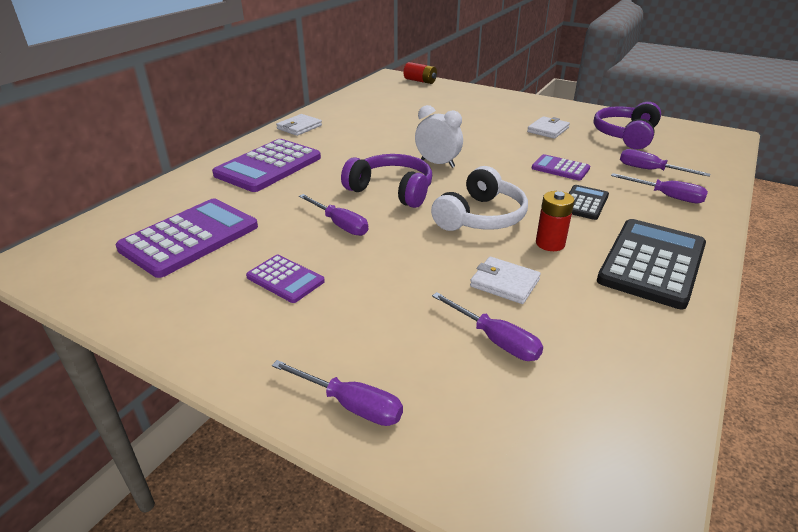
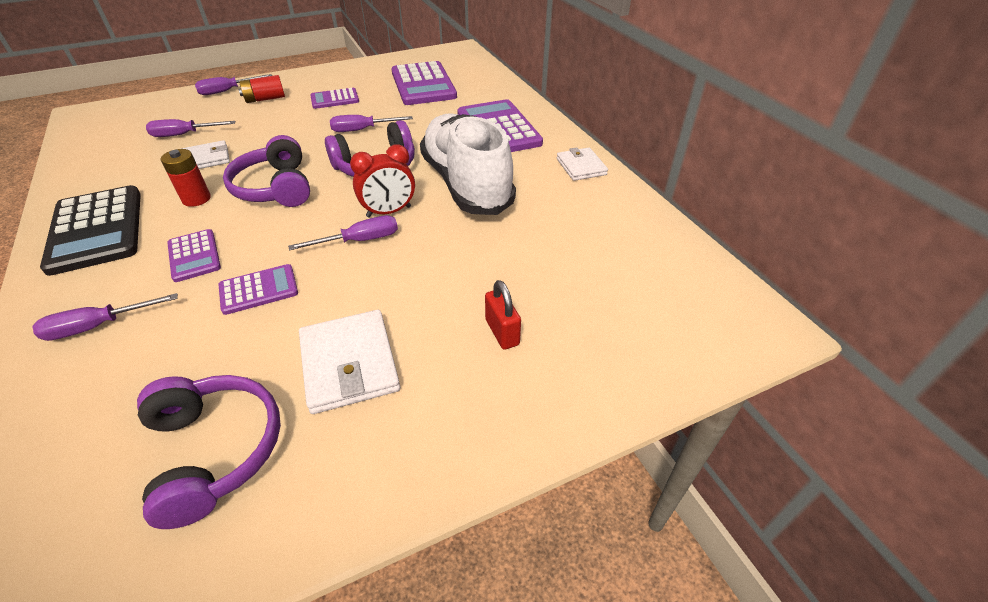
camera: 125 degrees right, 10 degrees up
(369, 152) = (466, 184): none -> white shoe
(420, 81) = (713, 349): red battery -> red battery (265, 99)
(437, 163) = (389, 212): white clock -> red clock
(475, 110) = (502, 332): none -> red padlock
(480, 217) = (275, 187): white headphones -> purple headphones
(548, 130) = (349, 364): white wallet -> white wallet, size x1.53
(584, 203) = (194, 256): black calculator -> purple calculator
(650, 170) = (135, 369): purple screwdriver -> purple screwdriver (359, 240)

